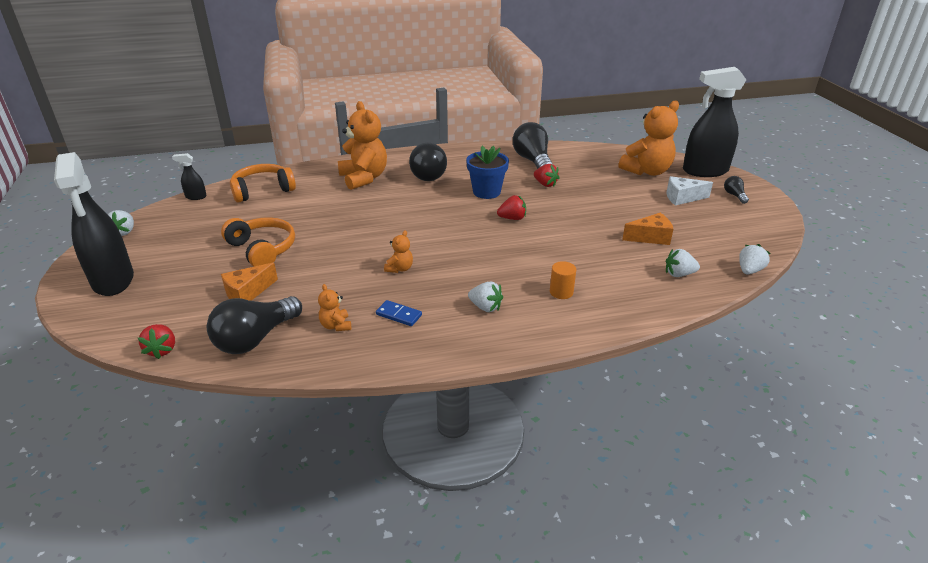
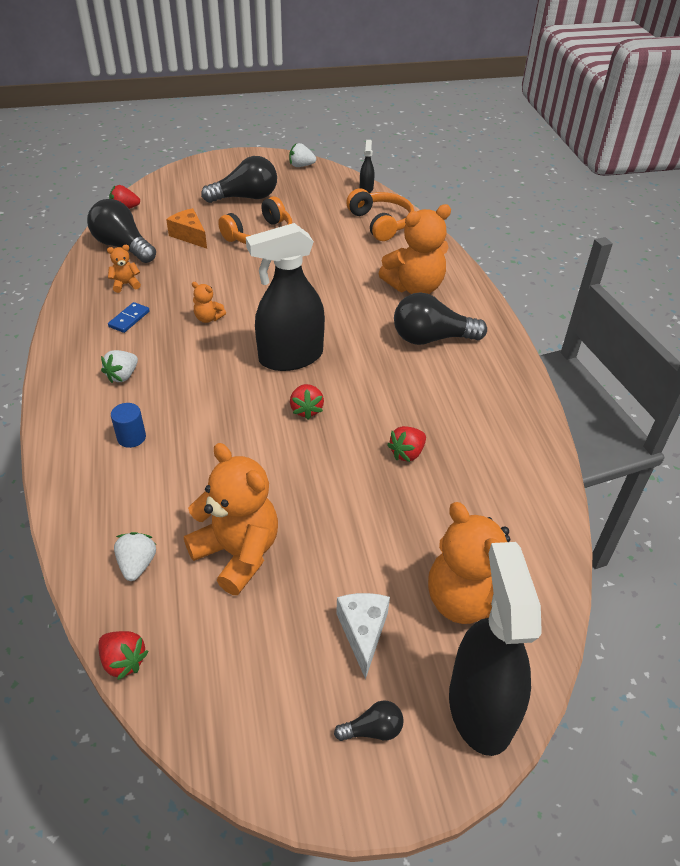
camera: 90 degrees right, 10 degrees up
(113, 280) = (224, 174): black spray bottle -> black spray bottle (290, 357)
(486, 192) = (380, 390): blue flower pot -> none
(533, 161) = (489, 447): black light bulb -> black light bulb (246, 197)
(561, 292) = (131, 437): orange cylinder -> blue cylinder
(650, 237) = (237, 553): orange cheese -> orange teddy bear
(749, 270) = (123, 661): white strawberry -> red strawberry

